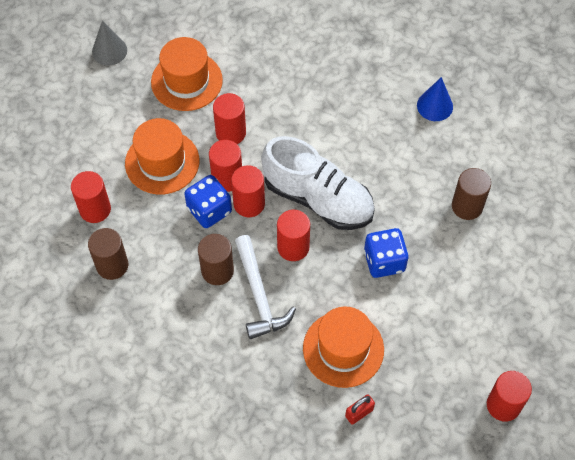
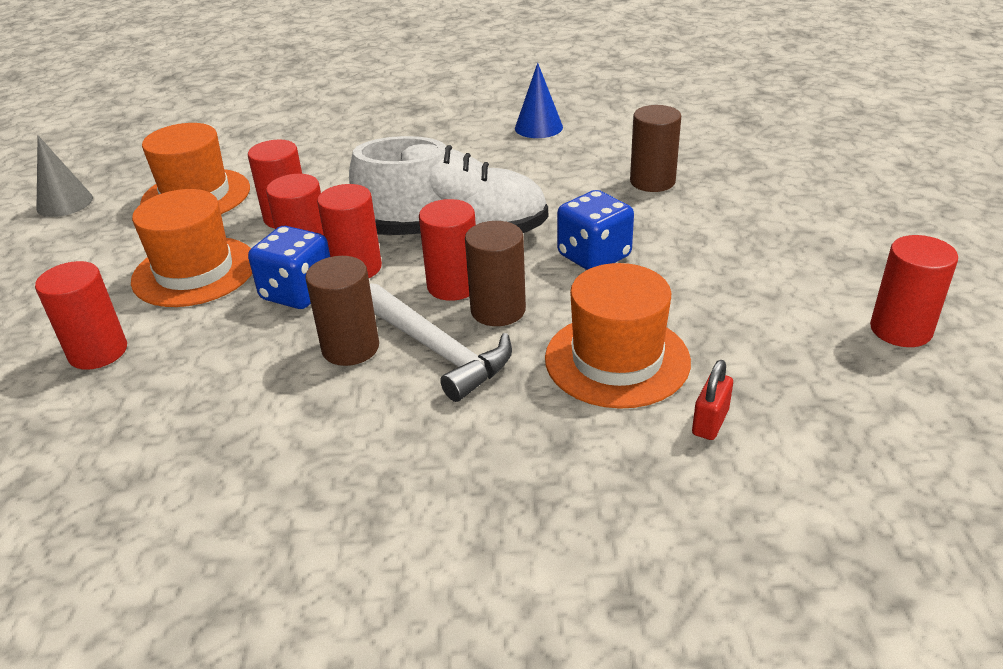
camera: 25 degrees left, 25 degrees down
(112, 265) = (157, 404): brown cylinder -> brown cylinder (498, 310)

